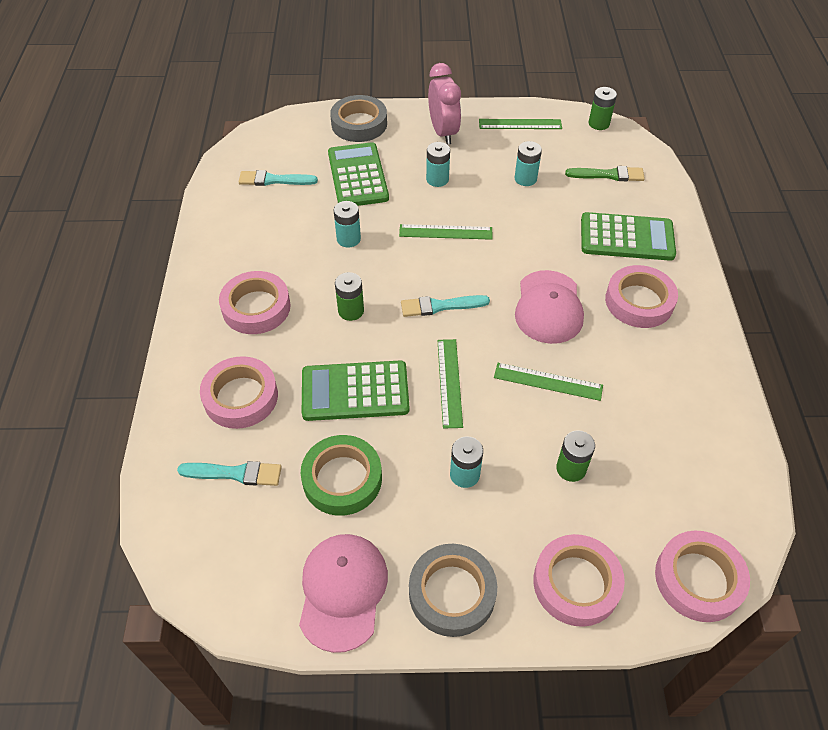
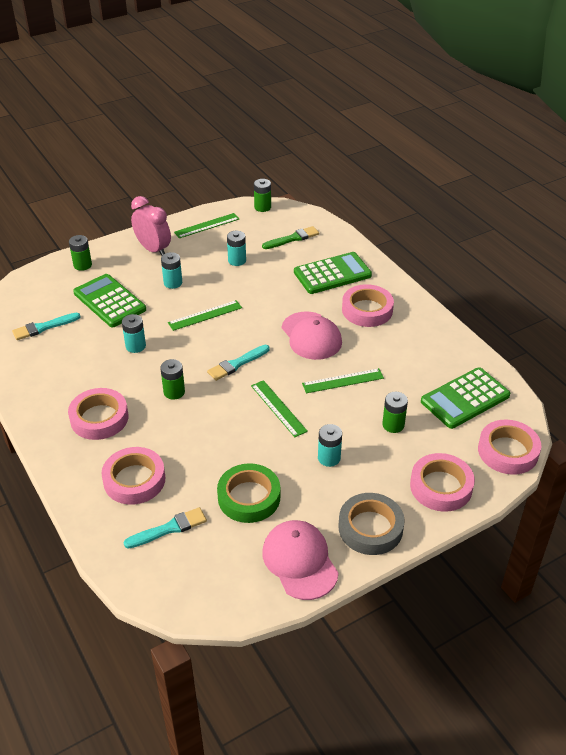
camera: 30 degrees left, 10 degrees down
(355, 391) = (216, 441): green calculator -> green calculator (465, 398)
(359, 124) = (82, 265): grey tape -> green battery

